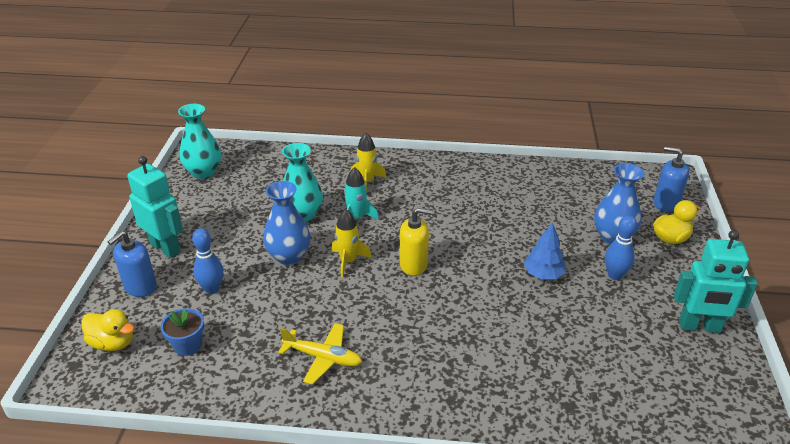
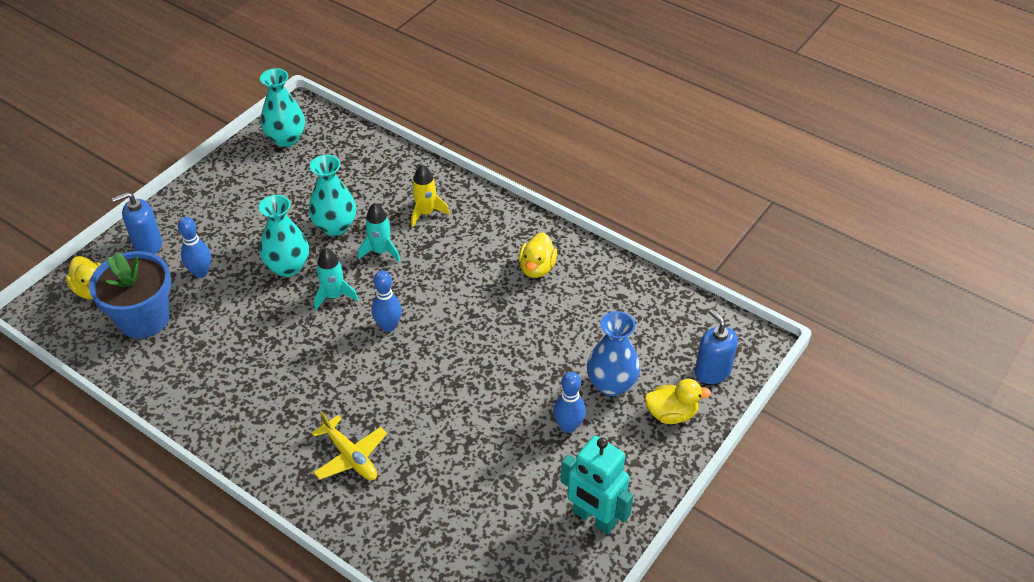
camera: 30 degrees right, 10 degrees up
(165, 248) = (194, 212): turquoise robot -> none
(188, 345) = (144, 318): blue flower pot -> blue flower pot, size x1.94
(289, 256) = (288, 267): blue vase -> turquoise vase
(323, 358) = (236, 381): yellow plane -> yellow plane (350, 456)
(348, 261) = (334, 296): yellow rocket -> turquoise rocket
(413, 265) = (388, 326): yellow soap dispenser -> blue bowling pin
(484, 187) = (537, 268): none -> yellow duck
(543, 274) = (499, 392): blue tree -> none

